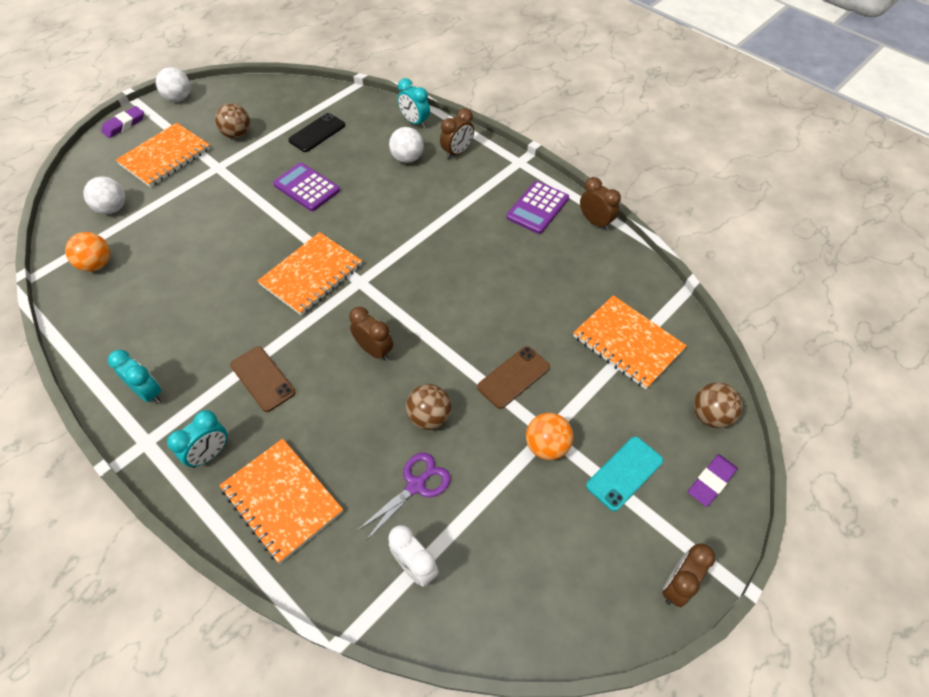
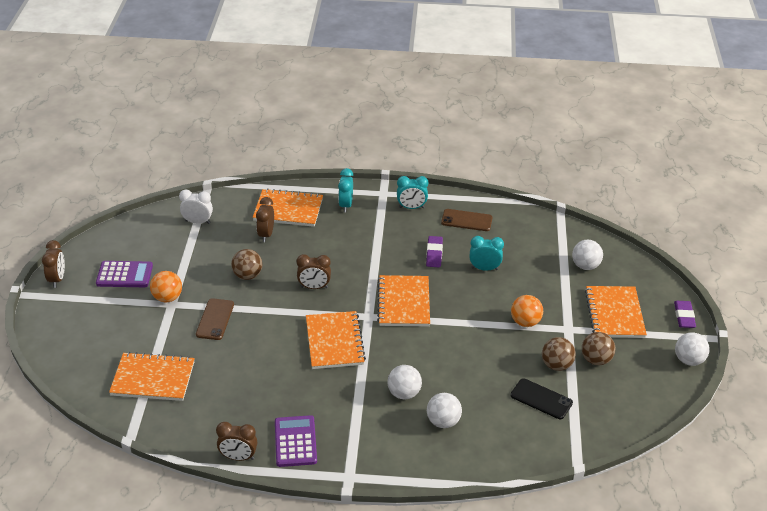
camera: 140 degrees right, 15 degrees down
(97, 264) = (537, 236): orange ball -> orange ball (525, 322)
(262, 379) = (361, 242): brown phone -> brown phone (466, 220)
(306, 187) = (485, 352): purple calculator -> purple calculator (124, 275)
(317, 133) = (541, 399): black phone -> black phone turned 60 degrees counterclockwise
(411, 195) = (404, 393): none -> white ball
(415, 122) = (479, 460): turquoise clock -> turquoise clock (484, 268)
(416, 485) = (226, 247): purple scissors -> none
(418, 275) = (334, 342): none -> orange notebook
(457, 152) = (409, 452): brown clock -> brown clock (266, 234)
(624, 473) = (112, 309): turquoise phone -> none
(710, 415) = (72, 365): brown ball -> brown ball (556, 365)
(711, 482) = (57, 331): purple eraser -> purple eraser (434, 254)

